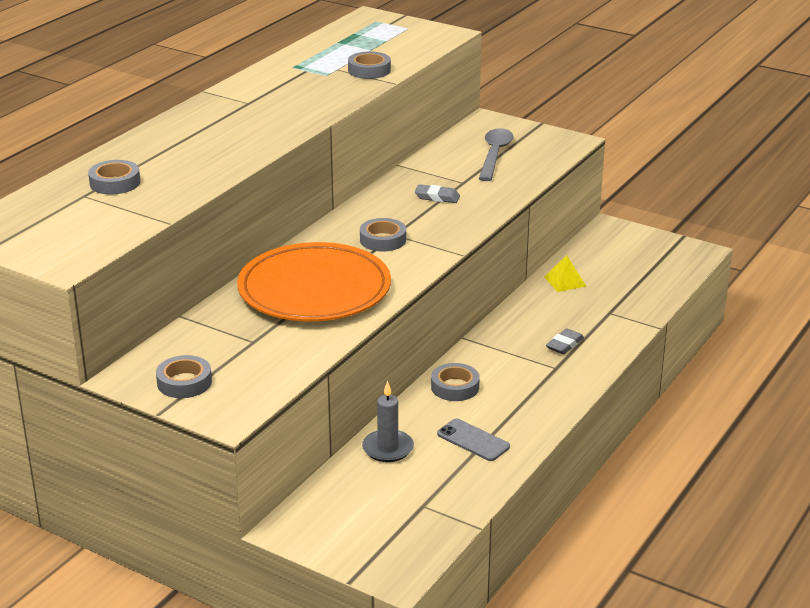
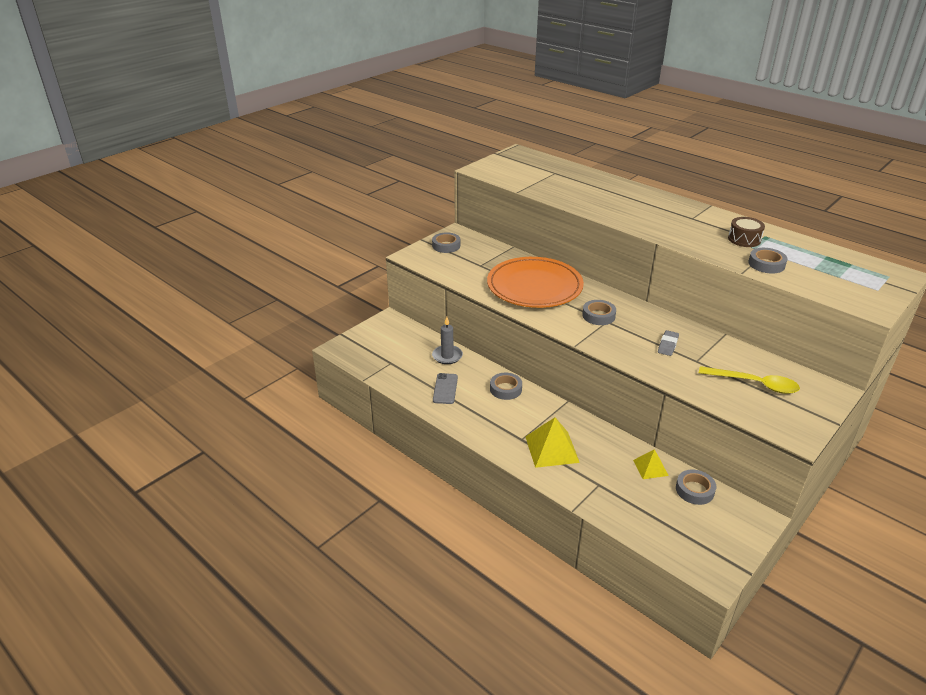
camera: 100 degrees right, 5 degrees up
(115, 183) = (569, 179): grey tape -> grey tape (694, 490)
(306, 77) = (744, 239): none -> brown drum
(473, 440) = (445, 389): grey phone -> grey phone turned 45 degrees counterclockwise
(495, 155) = (754, 384): grey spoon -> yellow spoon
(564, 344) = (552, 449): grey eraser -> yellow pyramid

